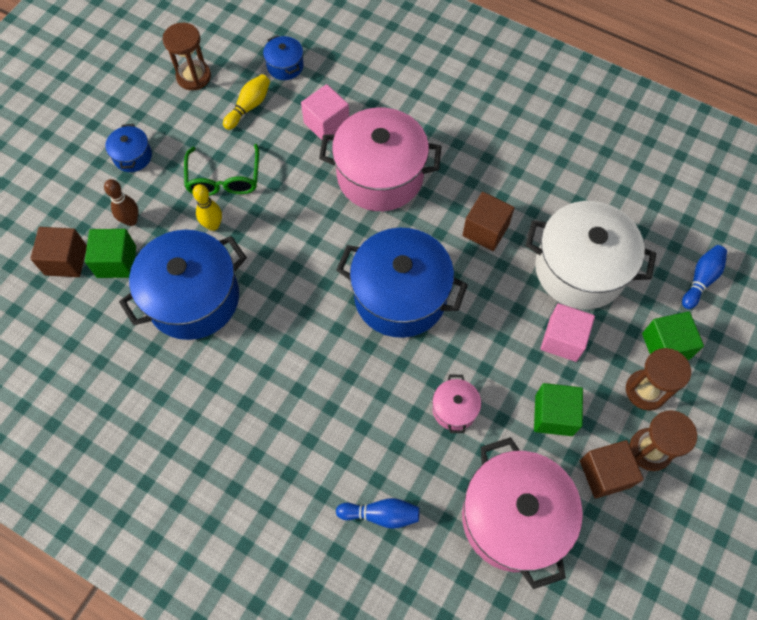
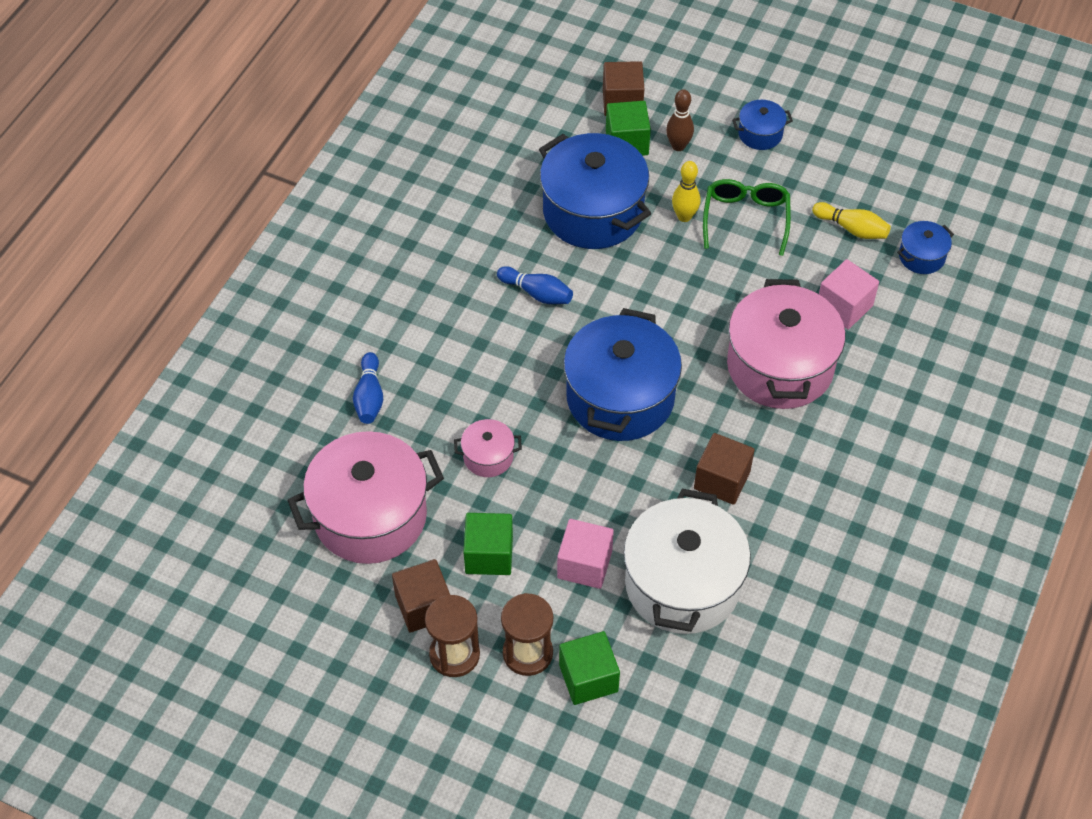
camera: 85 degrees right, 10 degrees down
(193, 76) = (883, 171): brown hourglass -> none
(224, 179) = (745, 218): green glasses -> green glasses turned 105 degrees clockwise
(701, 280) = (688, 726): blue bowling pin -> blue bowling pin (537, 293)

